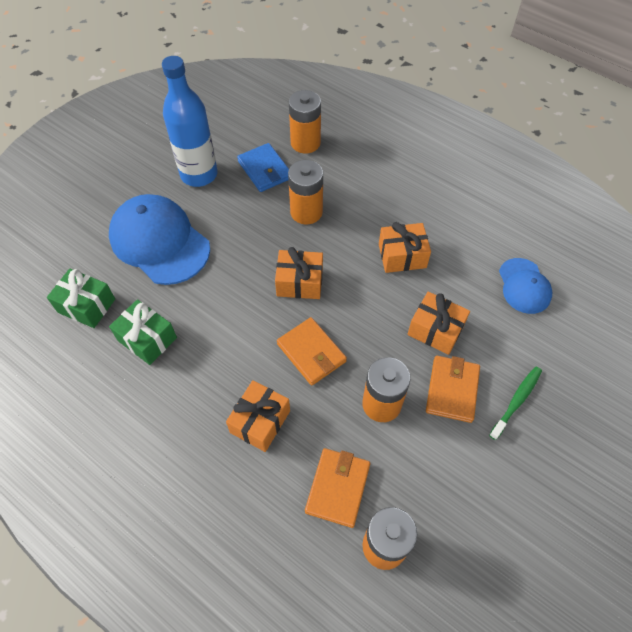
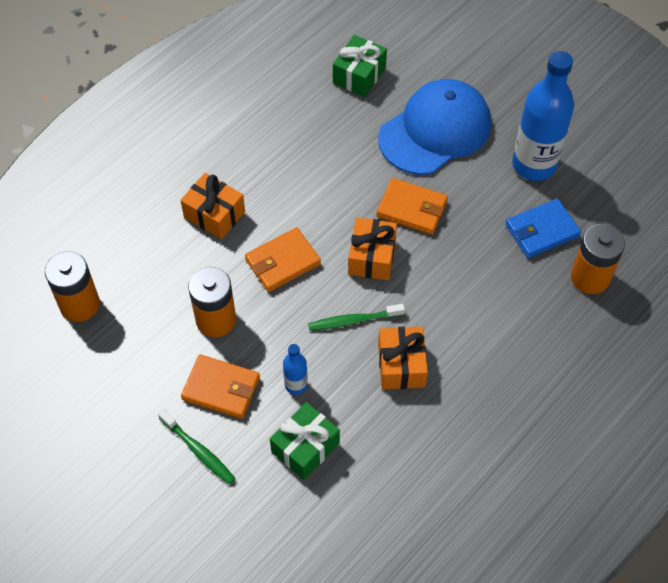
camera: 95 degrees right, 0 degrees up
(147, 339) = (315, 125): green gift -> green gift (305, 447)
(306, 212) = (473, 270): orange battery -> none
(337, 488) = (139, 273): orange wallet -> orange wallet (412, 209)
(365, 292) = (353, 321): none -> green toothbrush
(435, 330) = (296, 385): orange gift -> blue bottle
(524, 286) = (346, 496): blue cap -> none

